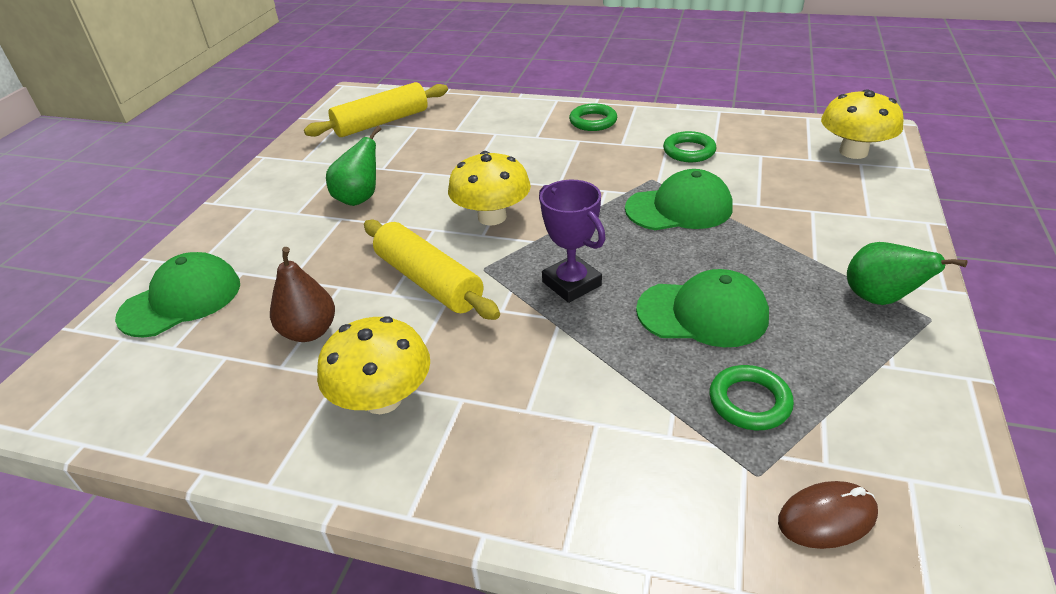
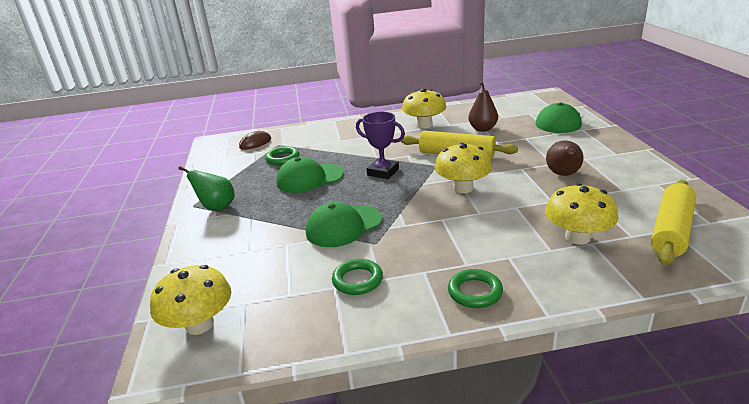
camera: 155 degrees right, 10 degrees down
(359, 198) = (563, 174): green pear -> brown pear
(459, 136) = (577, 237): none -> yellow mushroom

